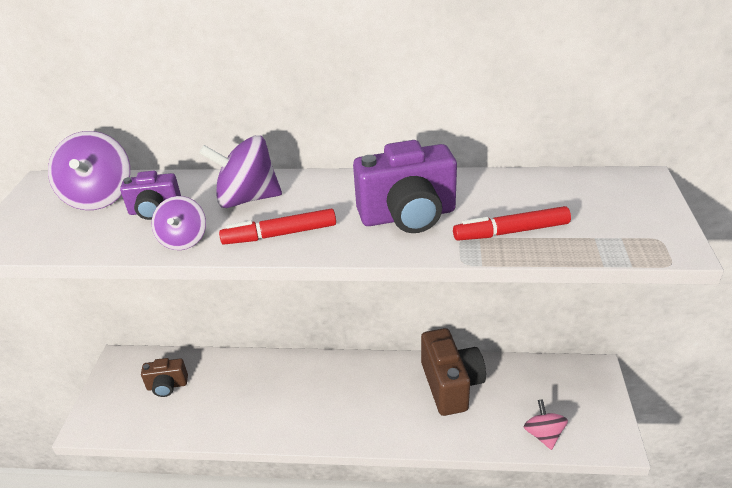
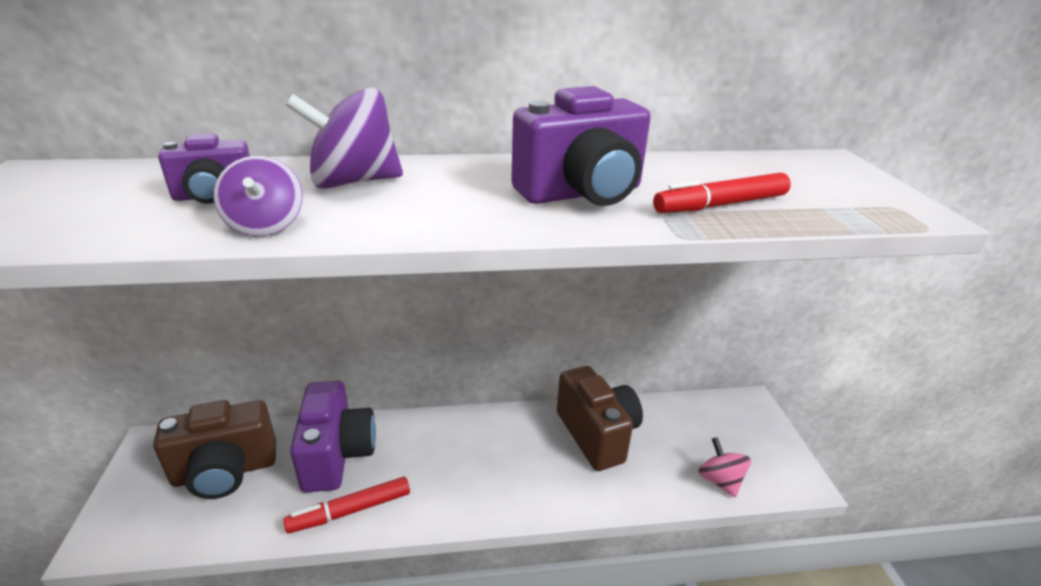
camera: 15 degrees left, 5 degrees down
(99, 197) = (122, 184): purple spinning top -> none
(167, 386) = (225, 471): brown camera -> brown camera, size x1.77
(246, 381) = (337, 454): none -> purple camera
(280, 234) = (414, 215): red marker -> red marker (351, 510)

